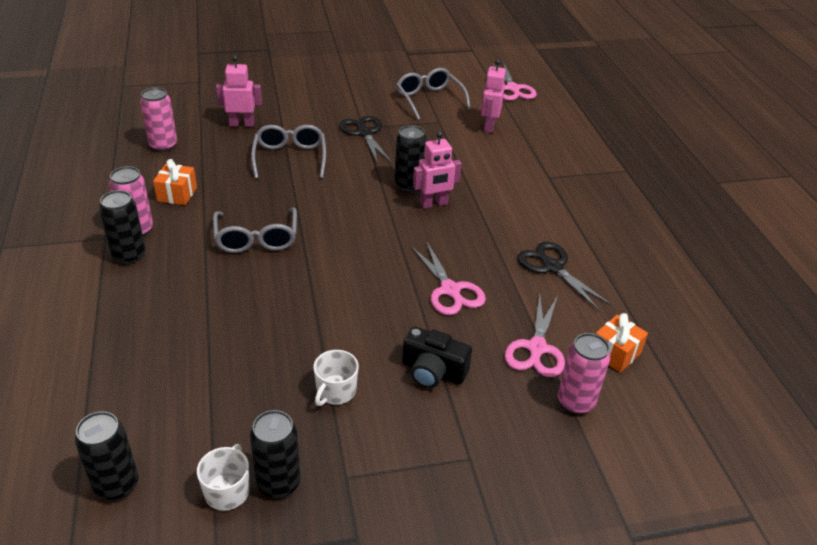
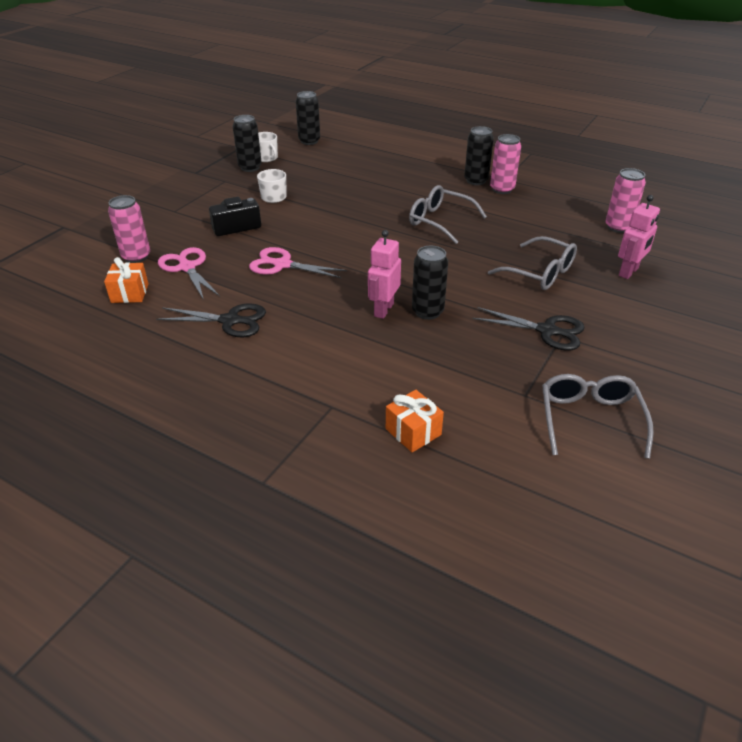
camera: 135 degrees right, 0 degrees up
(177, 194) = (533, 212): orange gift -> orange gift (413, 432)
(429, 99) = (589, 419): grey glasses -> grey glasses turned 105 degrees counterclockwise
(489, 126) = (477, 430): pink robot -> none
(513, 89) = (558, 528): pink scissors -> none

